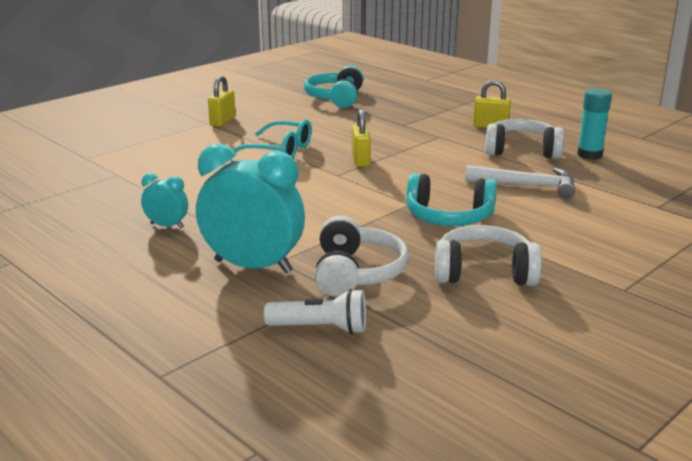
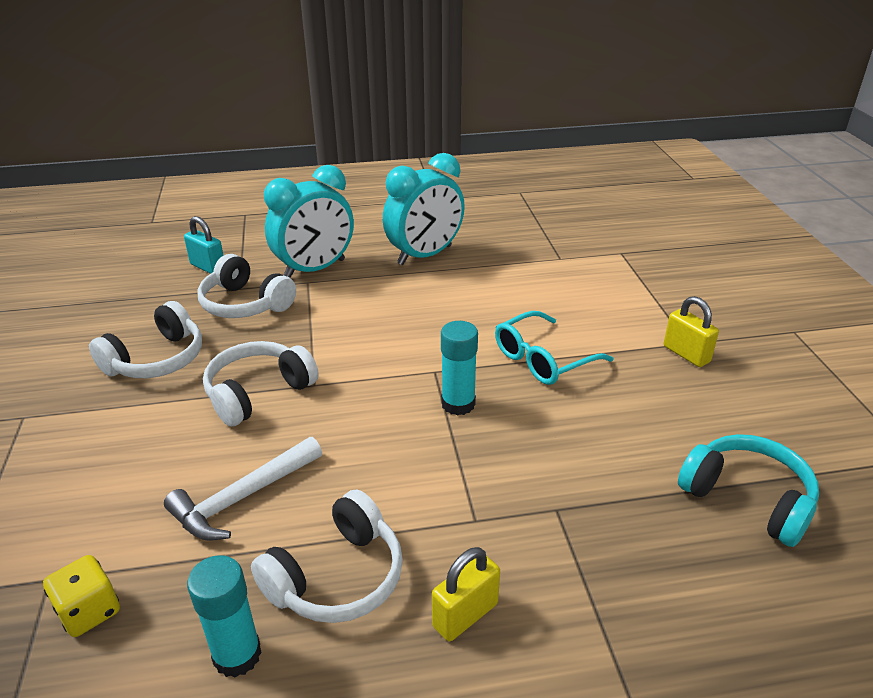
camera: 125 degrees right, 10 degrees up
(167, 226) = (425, 255): turquoise clock -> turquoise clock, size x2.08
(321, 328) = (208, 267): white flashlight -> turquoise padlock
(360, 160) = (458, 404): yellow padlock -> turquoise glue stick
(448, 217) = (258, 392): turquoise headphones -> white headphones
(644, 189) = (89, 611): none -> yellow dice

